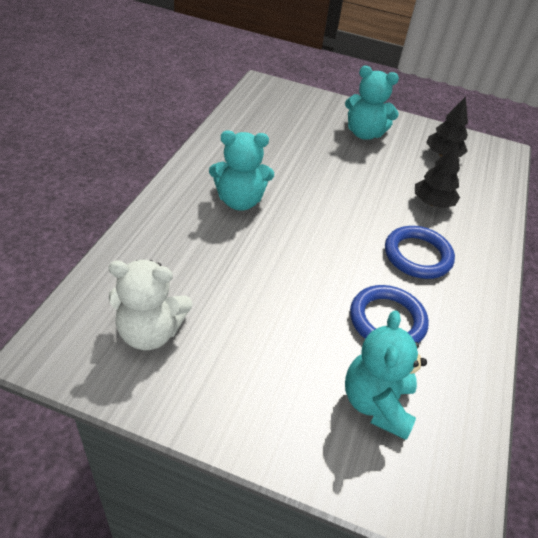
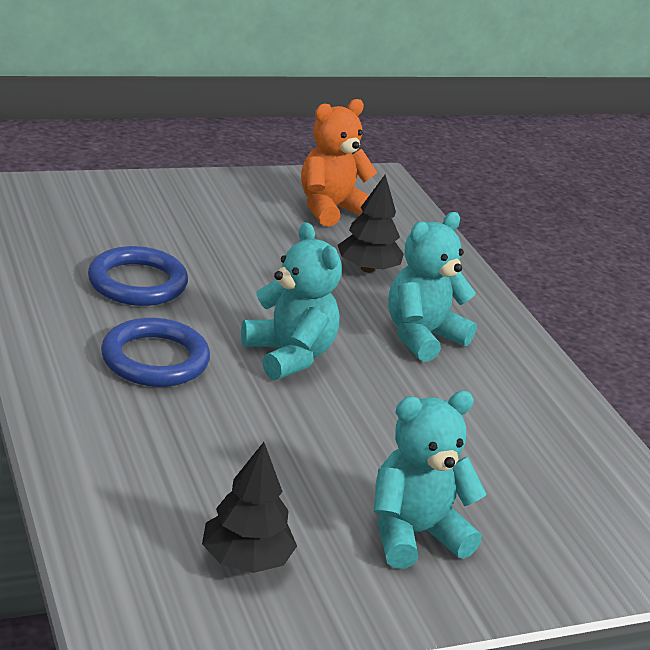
camera: 140 degrees right, 15 degrees down
(150, 332) = (330, 209): white teddy bear -> orange teddy bear
(376, 403) = (98, 225): turquoise teddy bear -> turquoise teddy bear (289, 356)
(432, 203) = (191, 445): black tree -> black tree (367, 269)

